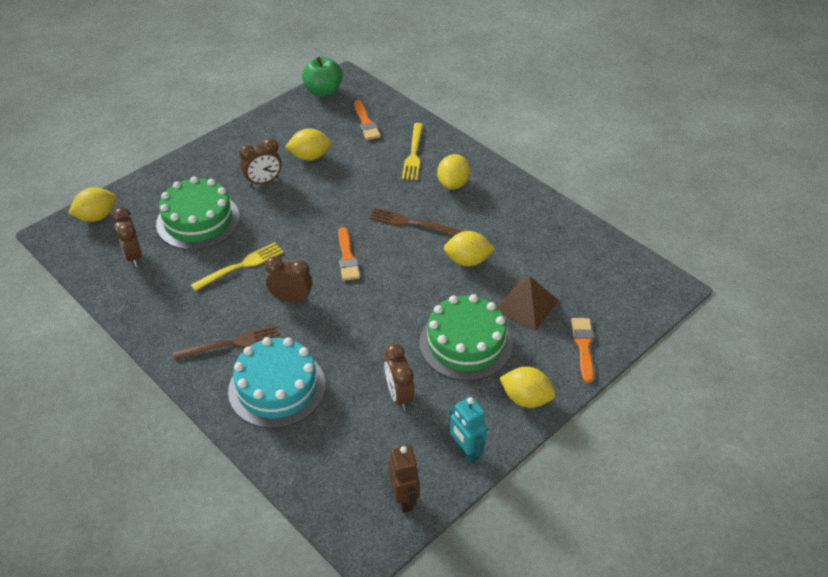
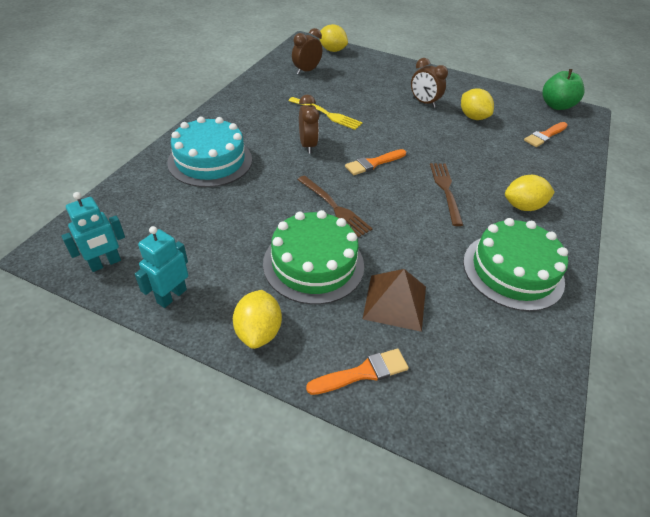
camera: 65 degrees right, 0 degrees up
(198, 220) = (359, 86): green cake -> green cake (513, 271)
(232, 343) = (246, 129): brown fork -> brown fork (335, 207)
(399, 395) = (227, 232): brown clock -> none
(404, 499) = (105, 263): brown robot -> turquoise robot
(413, 154) = (536, 172): yellow fork -> none
(467, 261) = (426, 240): yellow lemon -> none

